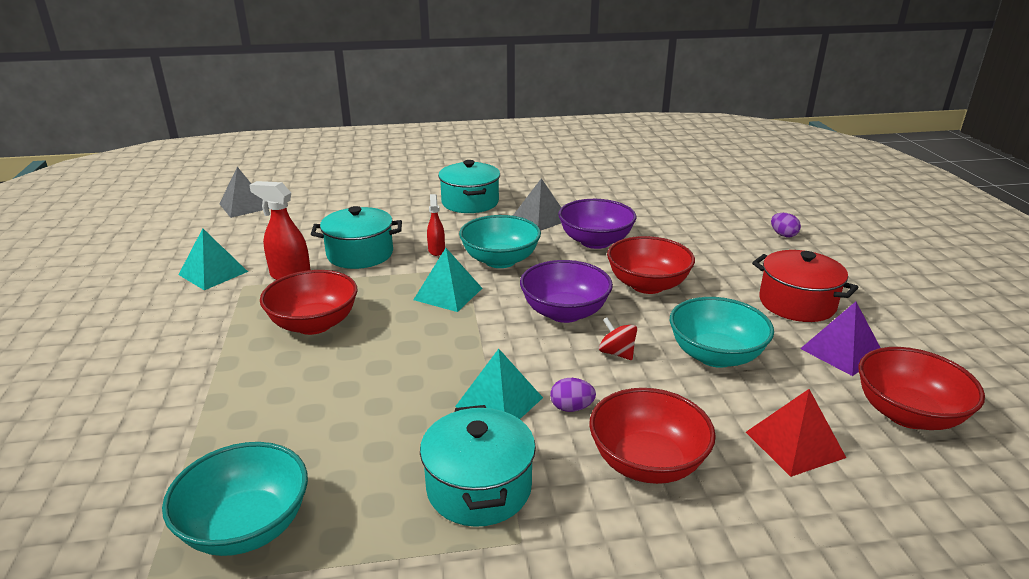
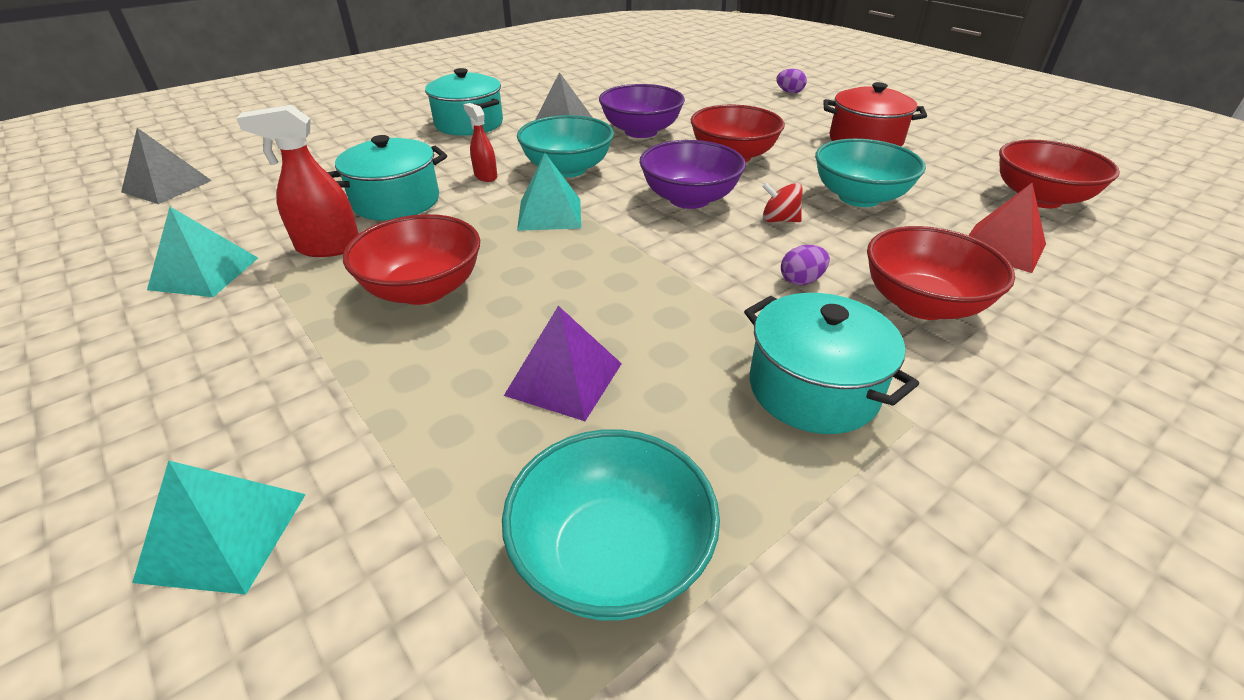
camera: 30 degrees left, 10 degrees up
(499, 402) = (729, 299): turquoise pyramid -> turquoise pyramid (224, 535)
(842, 351) = (941, 167): purple pyramid -> purple pyramid (564, 379)

